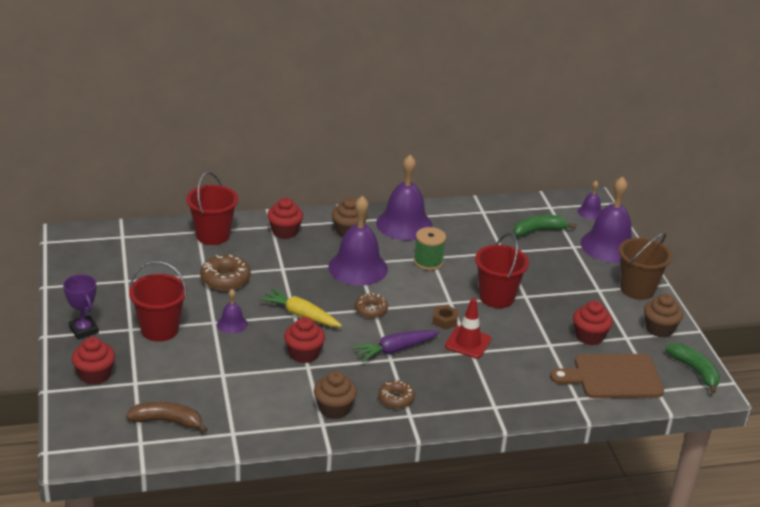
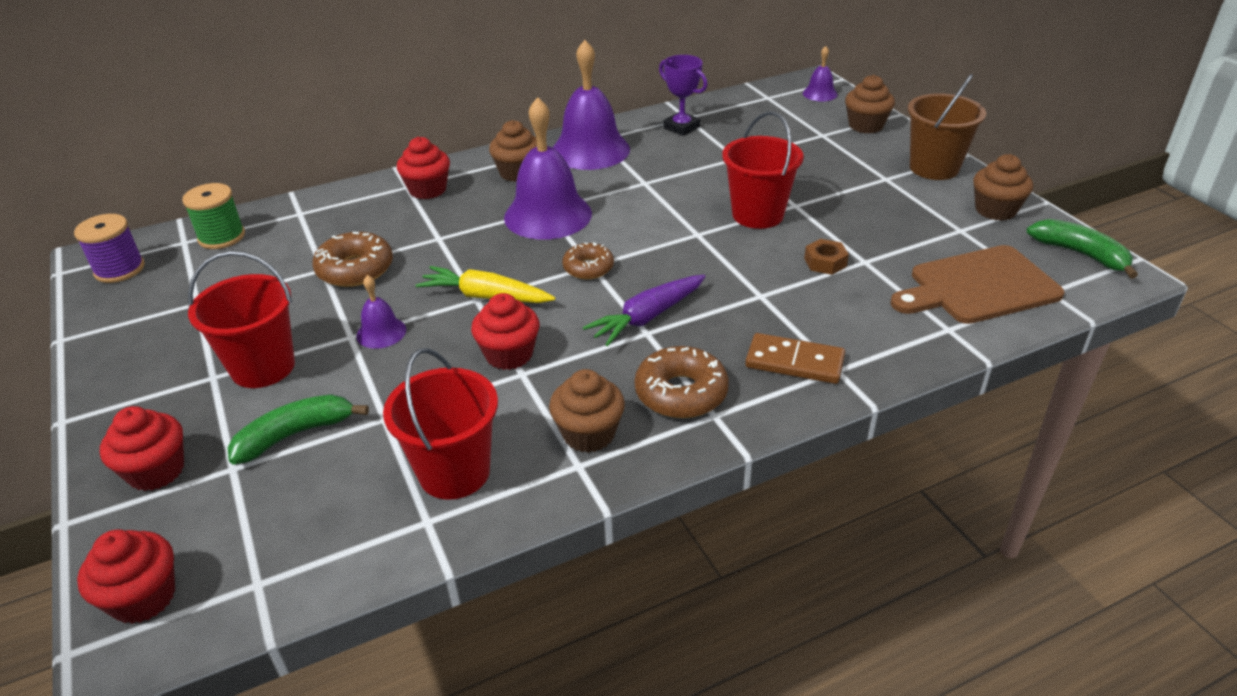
camera: 10 degrees left, 5 degrees up
(82, 247) = (119, 269): none -> purple spool
(84, 330) = (131, 396): purple trophy -> purple trophy (681, 127)
(167, 421) = (303, 528): brown banana -> none
(213, 235) = (323, 214): red bucket -> red bucket (454, 472)
(396, 399) = (681, 393): brown donut -> brown donut, size x1.53
(428, 262) = (643, 189): green spool -> green spool (221, 237)
(445, 320) = (701, 260): brown nut -> brown nut (825, 262)
(468, 343) = (749, 283): red traffic cone -> none
(471, 396) = (794, 362): none -> brown domino
(539, 231) = (769, 125): green banana -> green banana (295, 435)
(589, 336) = (911, 239): red cupcake -> red cupcake (143, 597)
(609, 246) = (866, 125): purple bell -> brown cupcake

